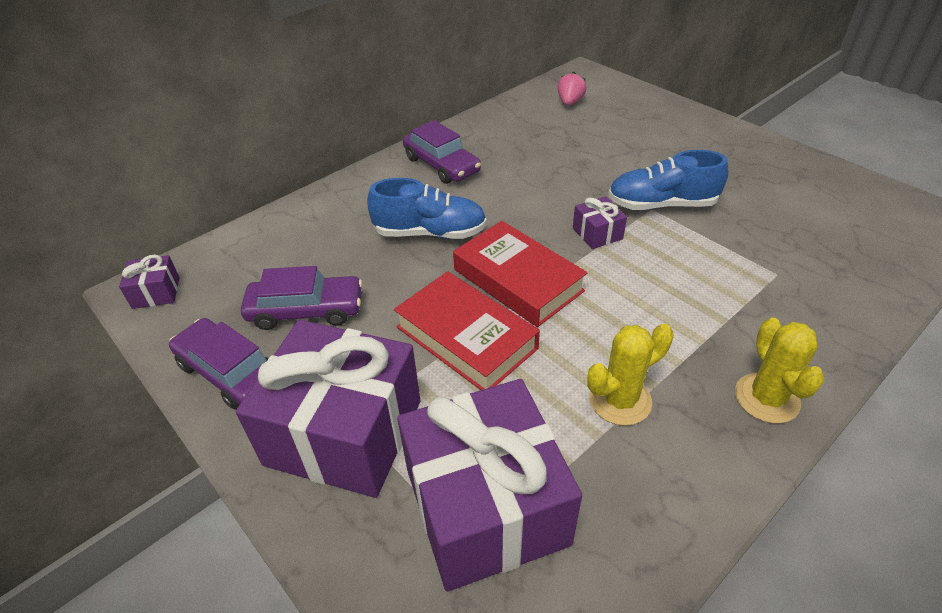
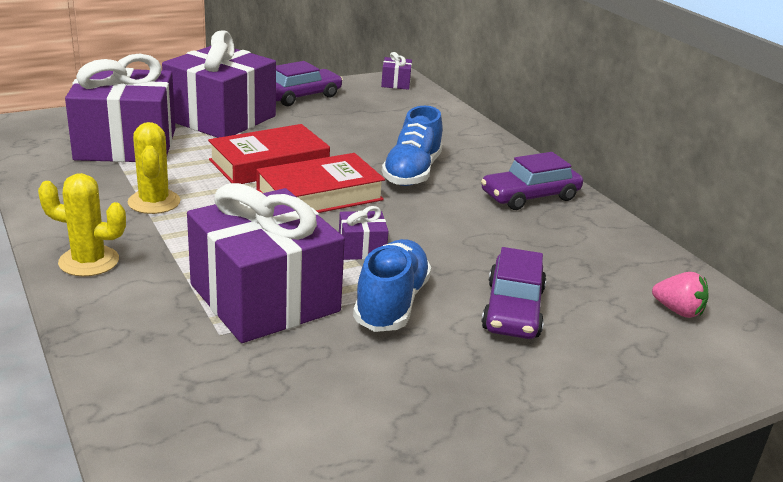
camera: 100 degrees right, 15 degrees down
(306, 310) = (343, 119): purple car -> purple car (513, 309)
(713, 265) = (264, 298): none -> purple gift

